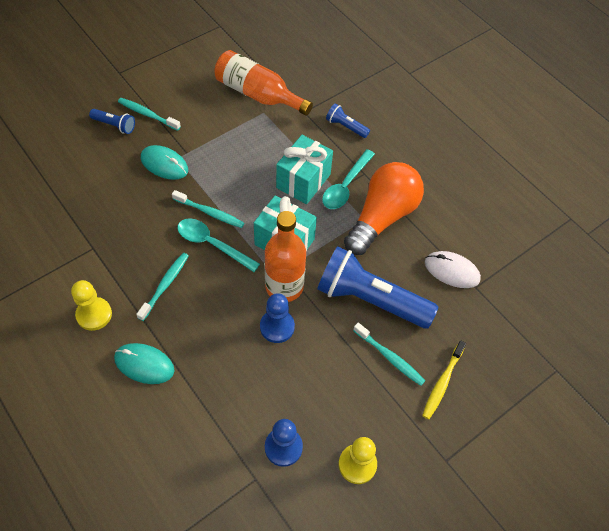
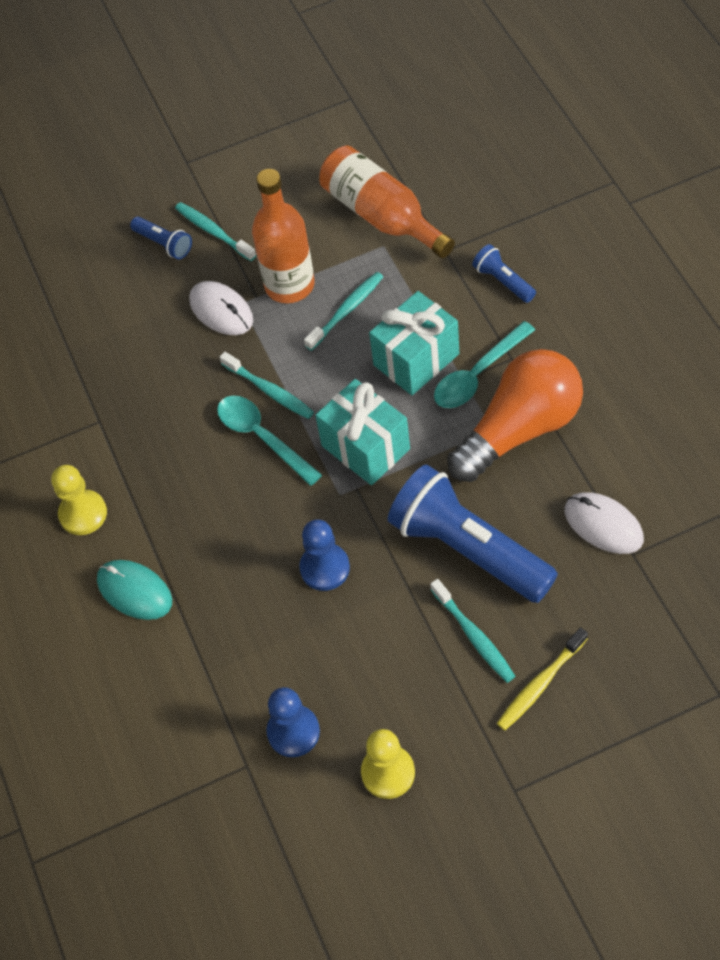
camera: 25 degrees right, 0 degrees up
(164, 164) = (221, 310): turquoise mouse -> white mouse
(165, 285) = (185, 487): turquoise toothbrush -> turquoise toothbrush (346, 311)
(284, 286) = (349, 512): orange bottle -> orange bottle (289, 285)

